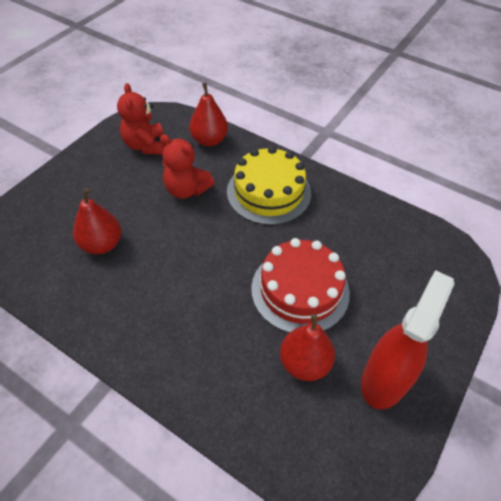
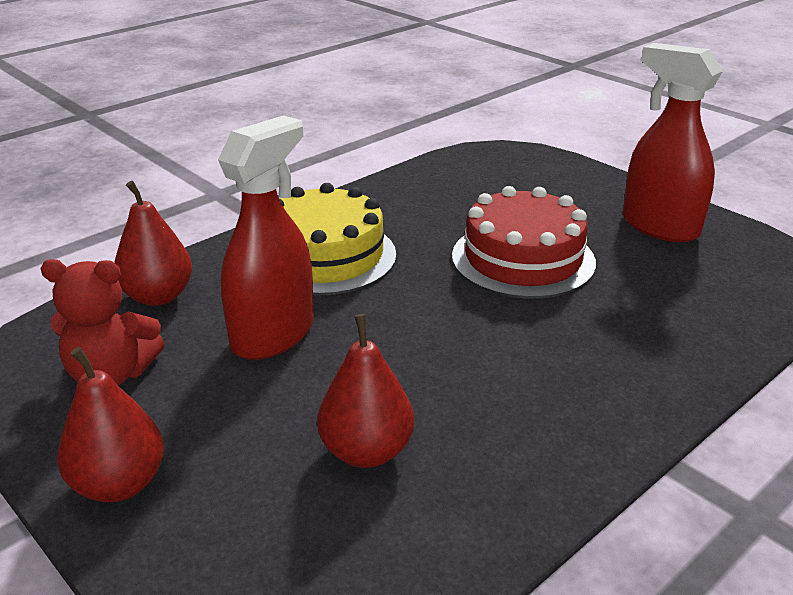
camera: 75 degrees left, 20 degrees down
(186, 190) = (273, 334): red teddy bear -> red spray bottle
(304, 363) = (638, 273): red pear -> red pear (119, 484)

